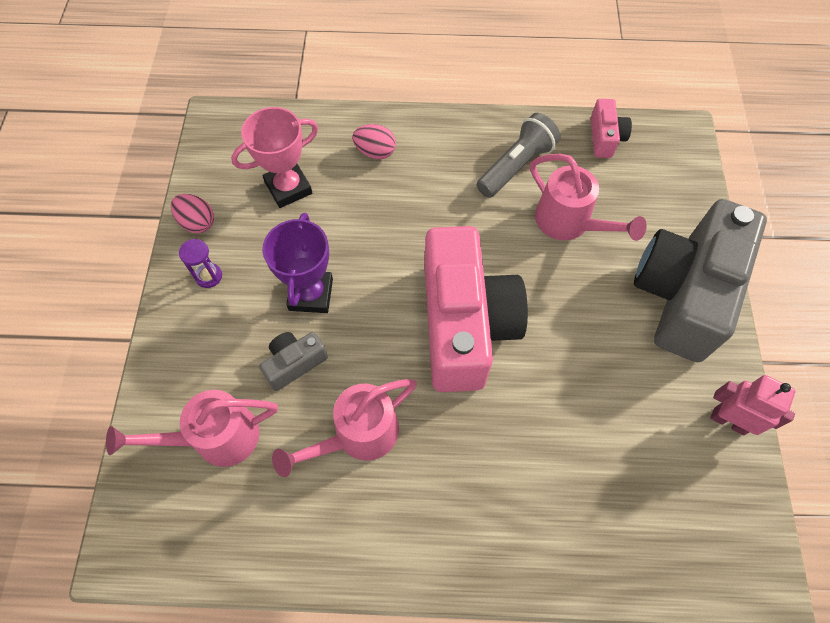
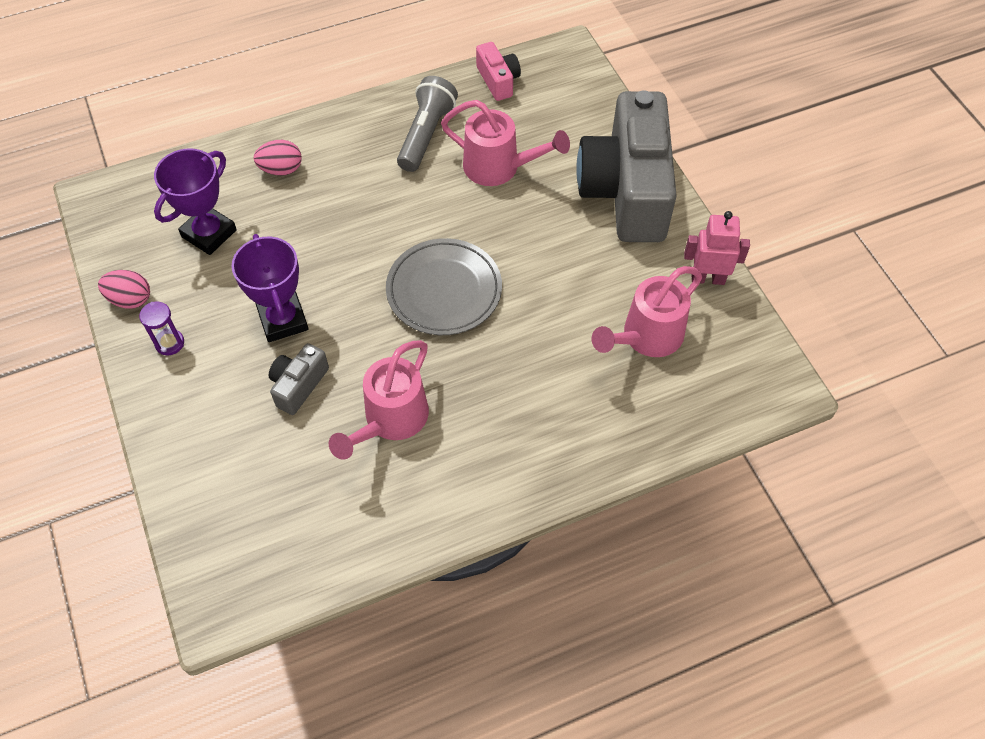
camera: 25 degrees left, 5 degrees down
(216, 438) = (255, 478): pink watering can -> pink watering can (646, 337)
(288, 188) = (209, 233): pink trophy -> purple trophy
(464, 325) = (444, 290): pink camera -> grey plate

